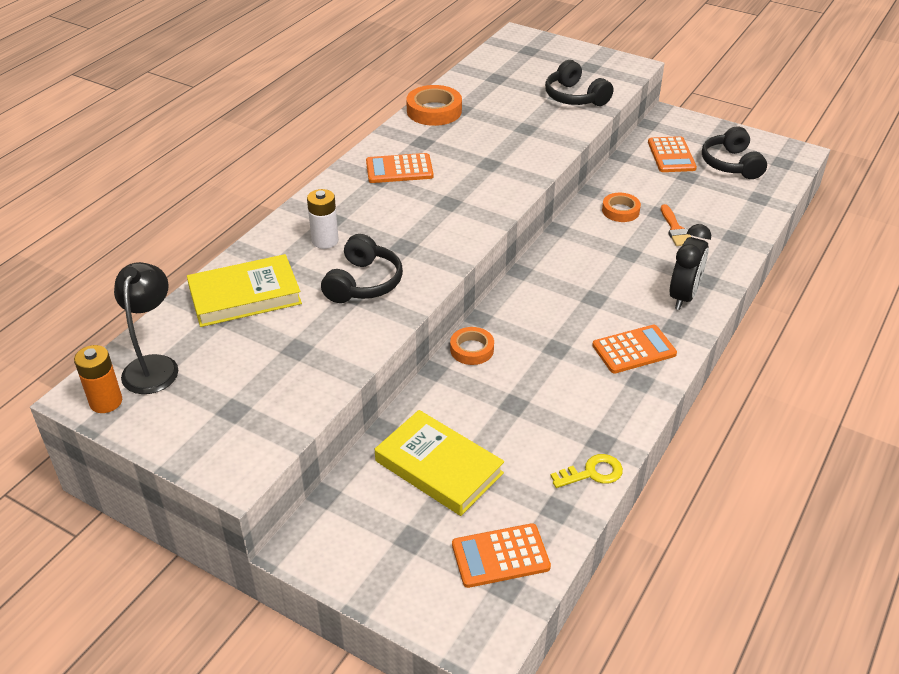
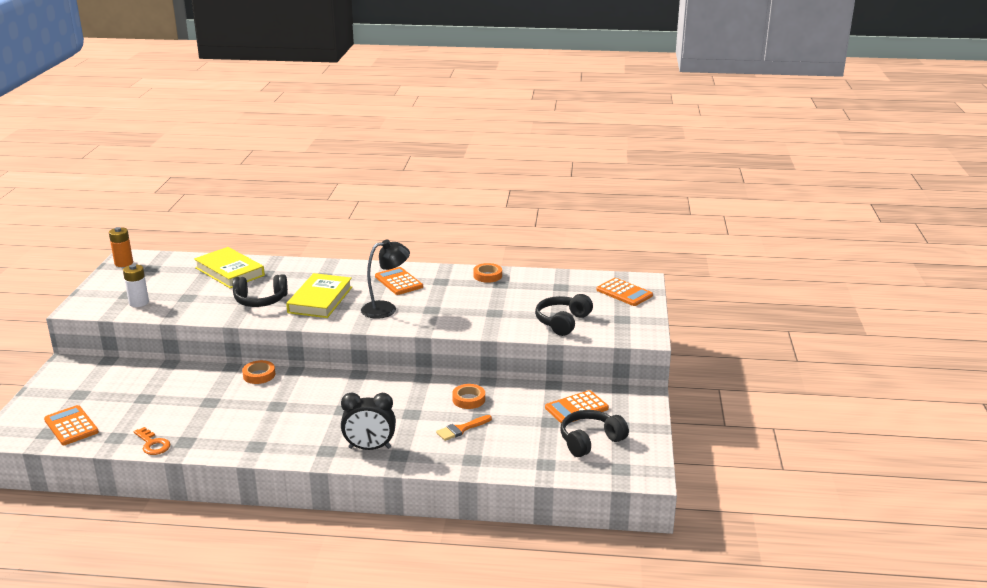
camera: 65 degrees right, 15 degrees down
(153, 365) = (157, 266): black lamp -> black lamp (386, 309)
(325, 241) = (298, 279): white battery -> white battery (139, 303)
(434, 111) = (487, 276): orange tape -> orange tape, size x0.65
(439, 467) = (141, 389): yellow book -> yellow book (320, 300)
(592, 473) = (153, 444): yellow key -> orange key
(634, 350) = (290, 437): orange calculator -> orange calculator (624, 293)

